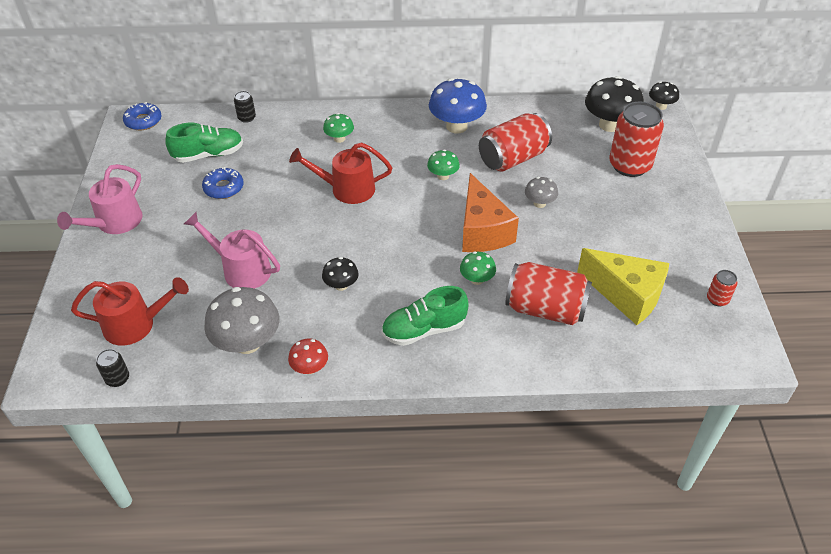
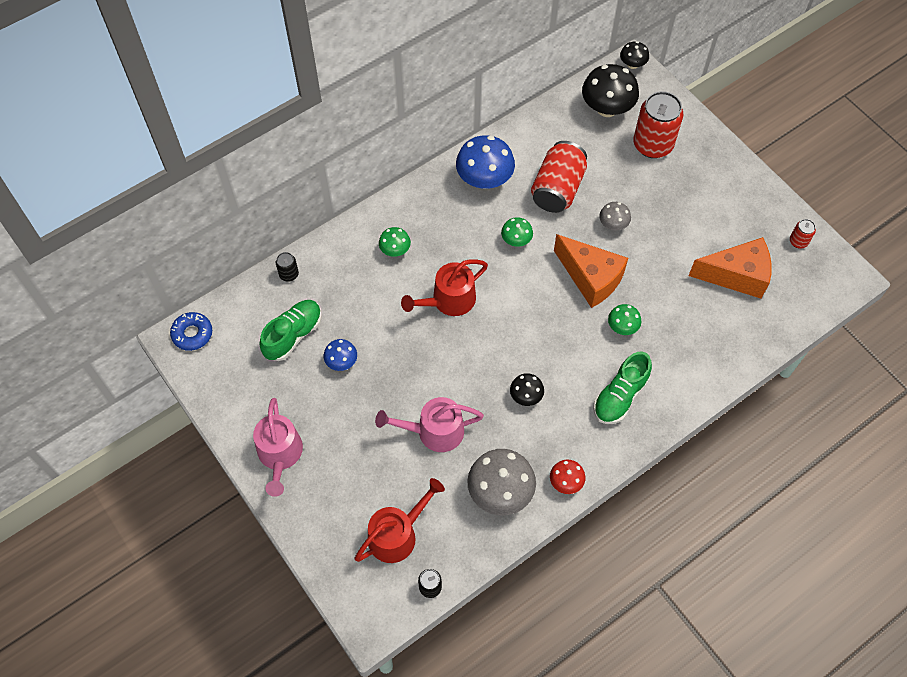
camera: 35 degrees left, 15 degrees up
(223, 188) = (341, 362): blue donut -> blue mushroom
(545, 309) = (690, 323): red can -> none
(626, 295) = (736, 276): yellow cheese -> orange cheese

